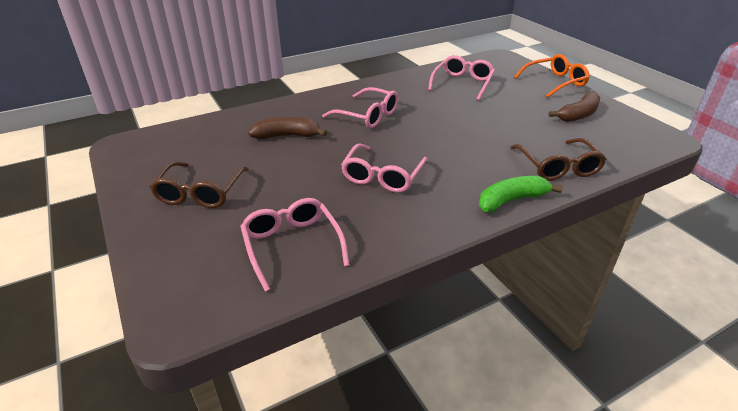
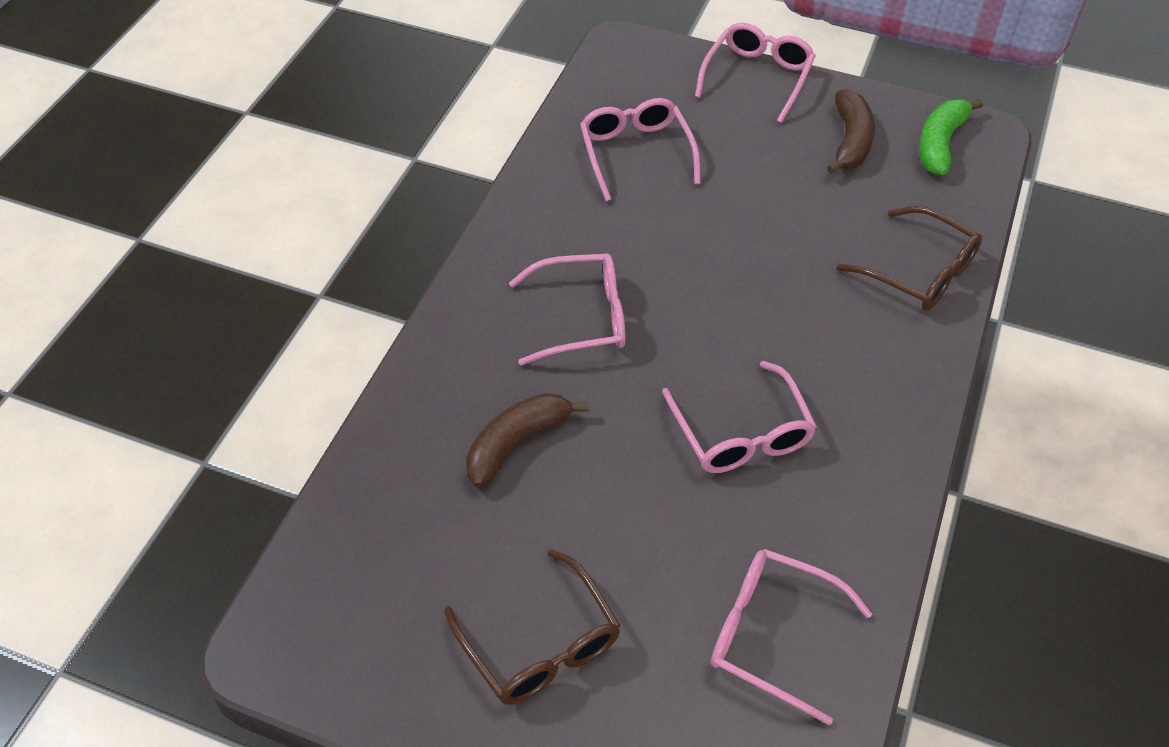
camera: 40 degrees left, 15 degrees up
(511, 200) = (926, 371): green banana -> green banana (940, 144)
(554, 82) = (757, 78): orange glasses -> pink glasses

